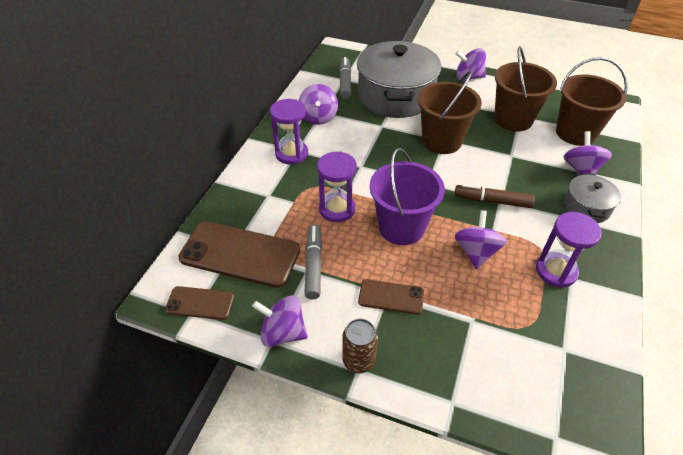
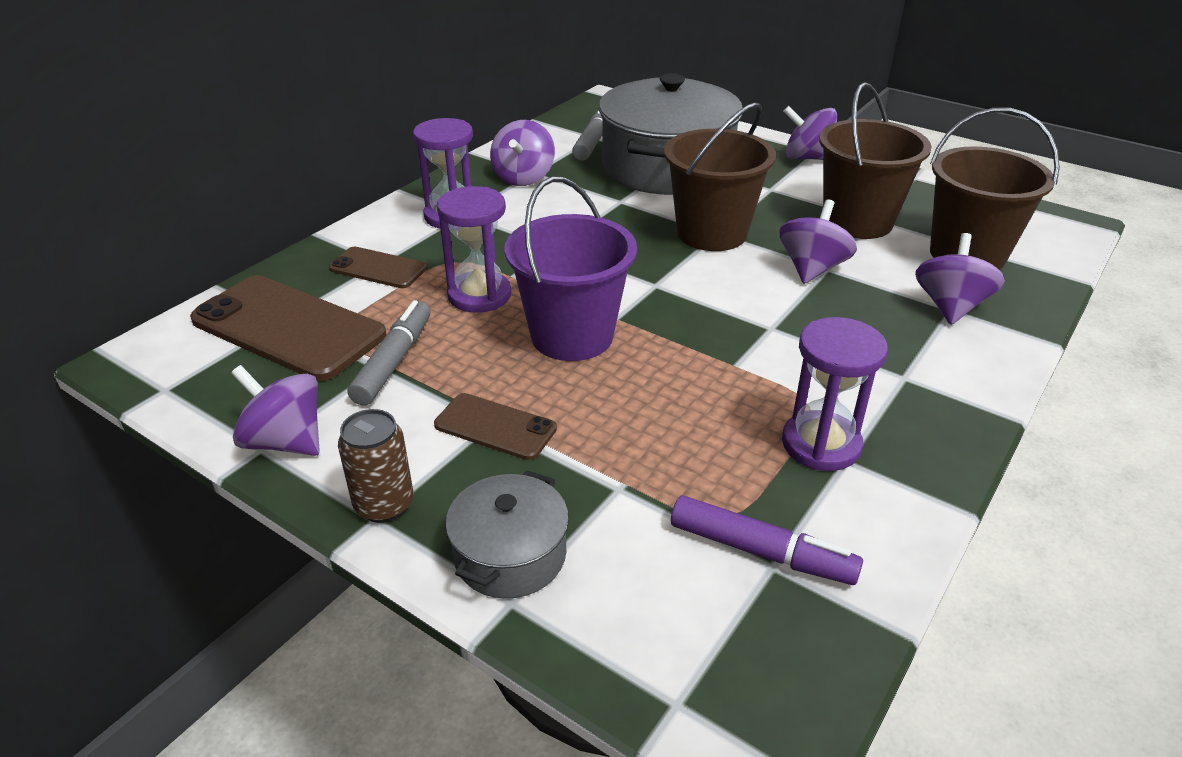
camera: 15 degrees right, 10 degrees down
(200, 303) = (185, 379): brown phone -> brown phone (378, 268)
(476, 252) = (684, 391): purple spinning top -> purple spinning top (812, 268)
(492, 201) = (756, 325): brown marker -> none
(556, 342) = (761, 551): none -> purple marker
(586, 207) = (932, 361): grey pot -> grey pot (510, 555)

